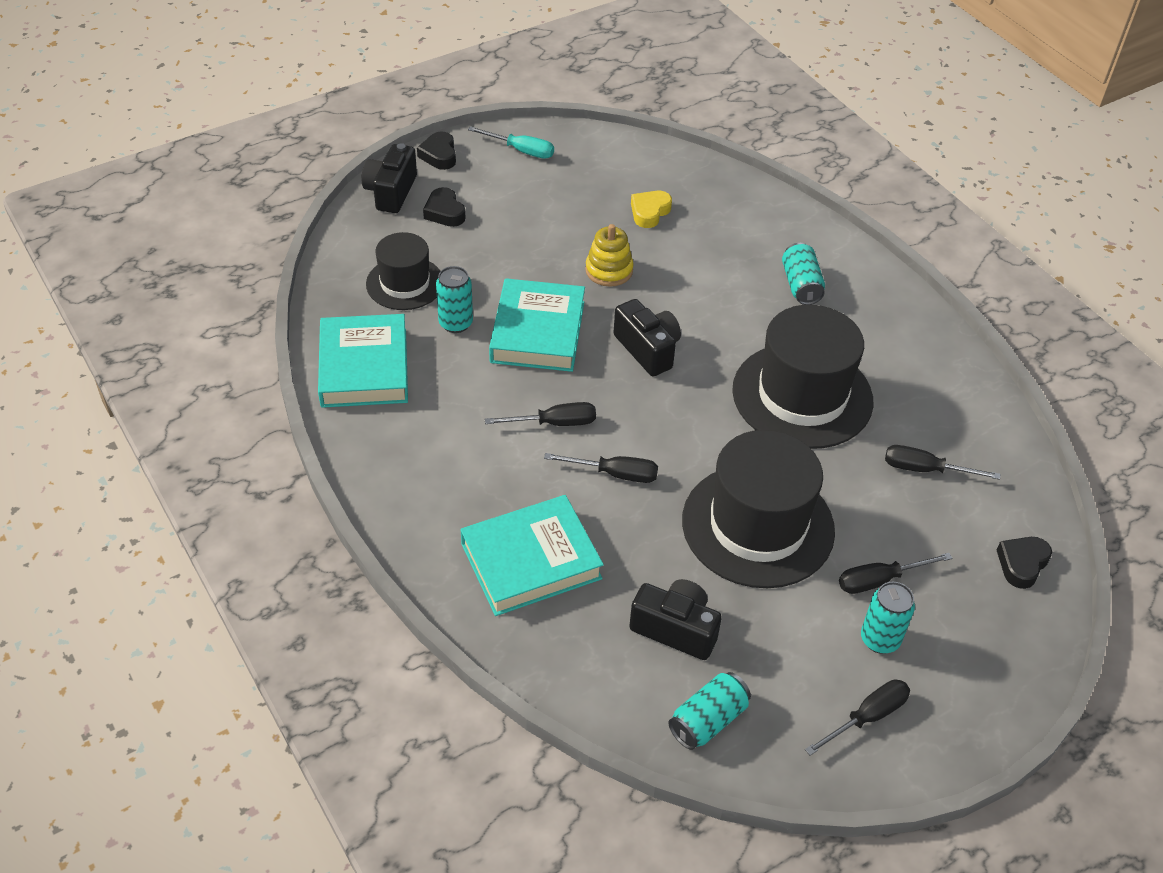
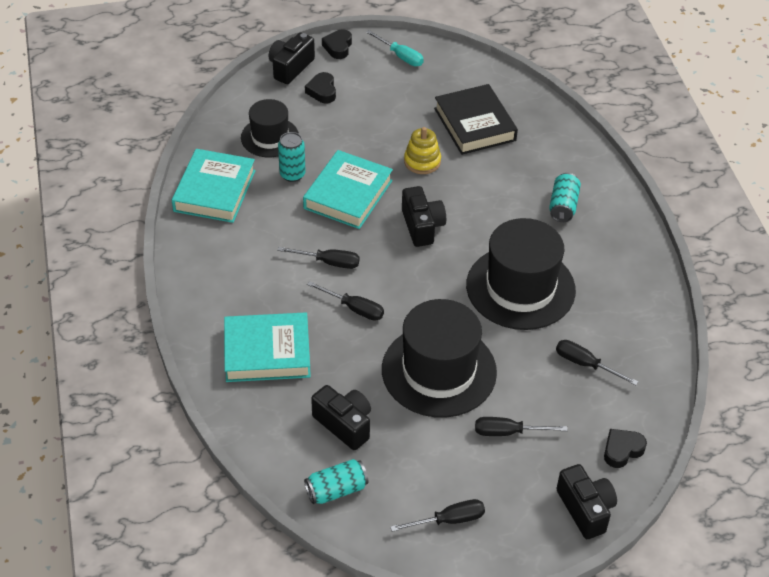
camera: 20 degrees right, 0 degrees up
(649, 212) = (475, 124): yellow heart -> black book
(880, 639) = (486, 472): turquoise can -> none
(1019, 652) = (585, 509): none -> black camera

